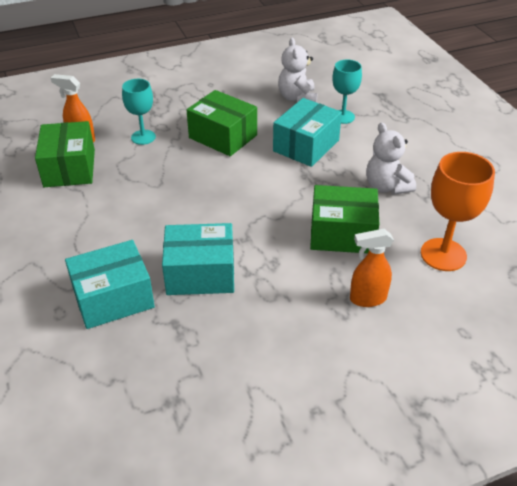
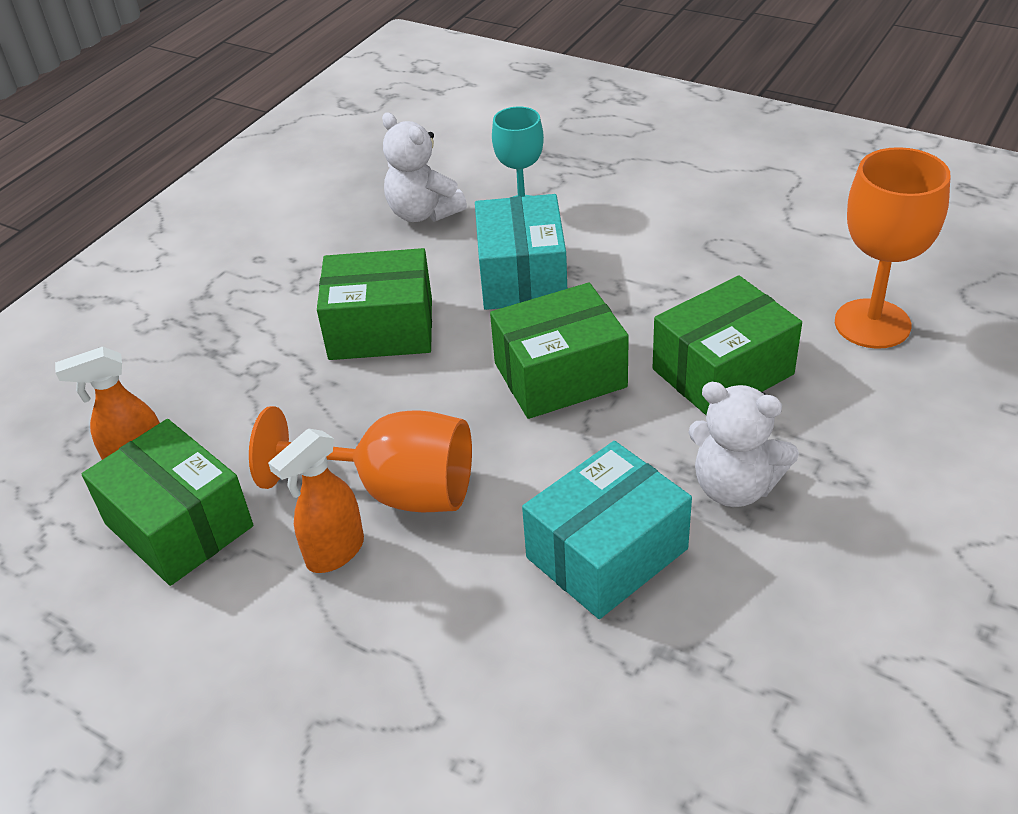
camera: 35 degrees left, 0 degrees up
(113, 298) = (525, 682): turquoise box -> none
(143, 137) = (249, 400): turquoise goblet -> none
(153, 201) = (395, 490): none -> orange goblet
(270, 194) = (560, 375): none -> green box
(367, 299) = (860, 439): orange spray bottle -> orange spray bottle (334, 553)
(386, 186) = (698, 274): white teddy bear -> white teddy bear (734, 487)

